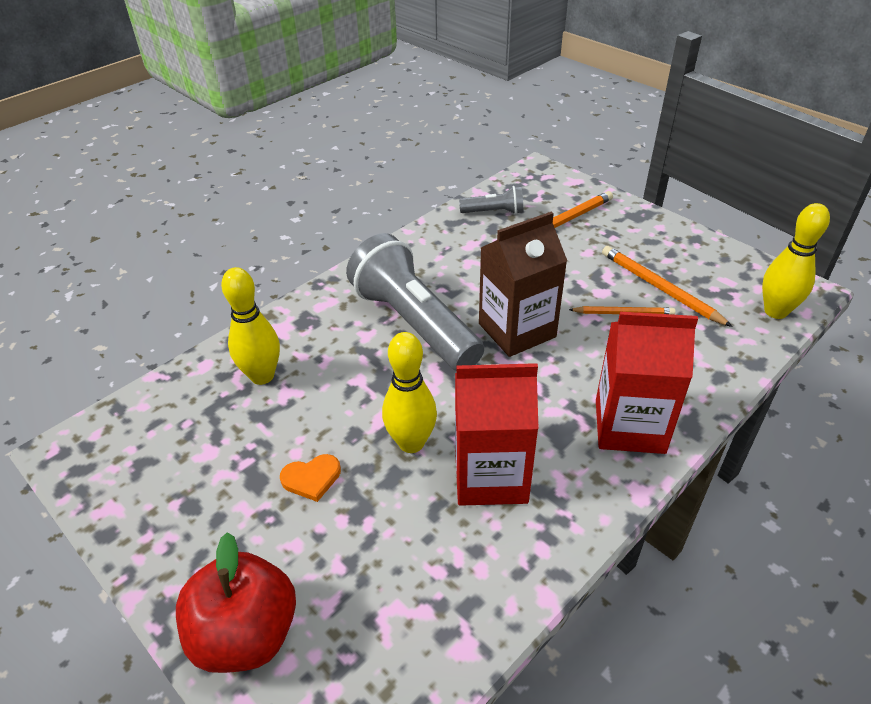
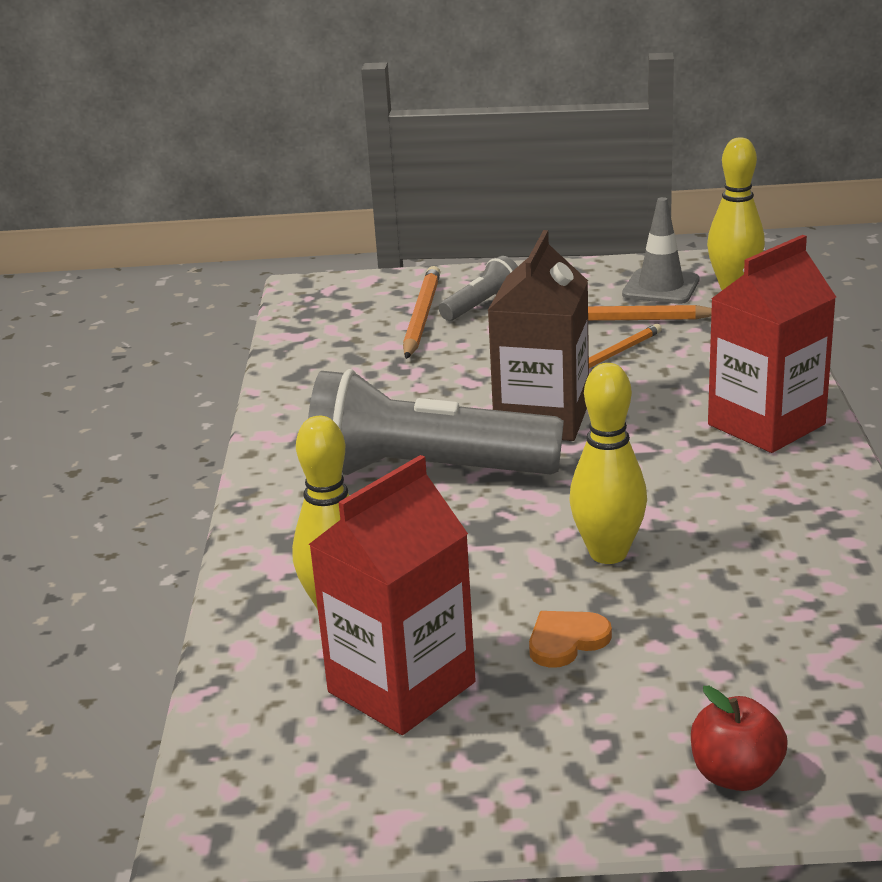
camera: 45 degrees left, 15 degrees down
(246, 634) = (736, 775): red apple -> red apple, size x0.59
(311, 478) = (566, 641): orange heart -> orange heart turned 150 degrees counterclockwise
(490, 476) = (722, 527): red carton -> red carton (401, 687)
(494, 212) = (328, 344): grey flashlight -> grey flashlight (482, 305)
(727, 282) = (661, 287): none -> grey traffic cone

